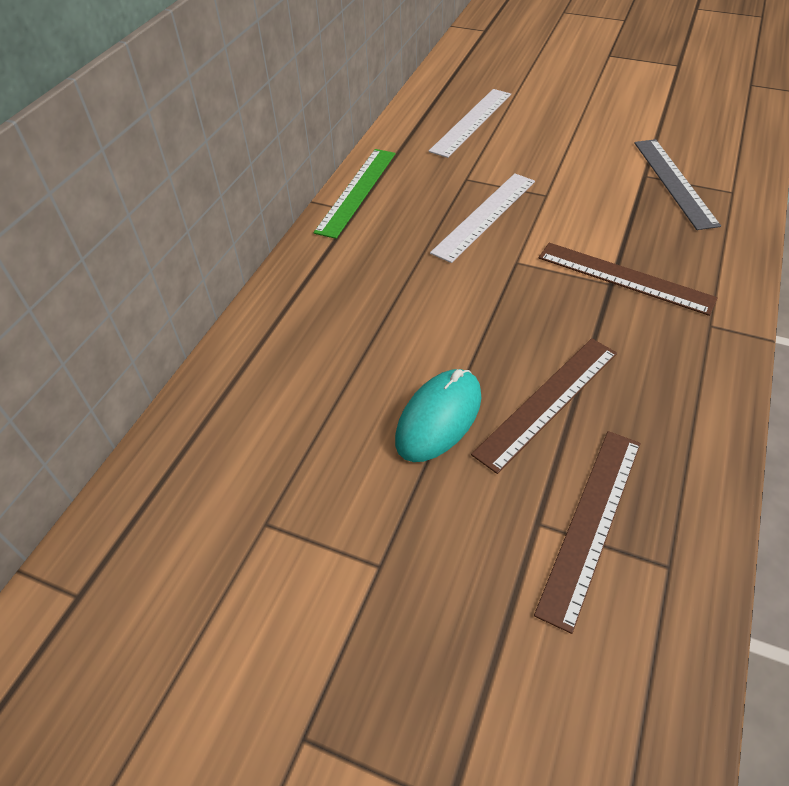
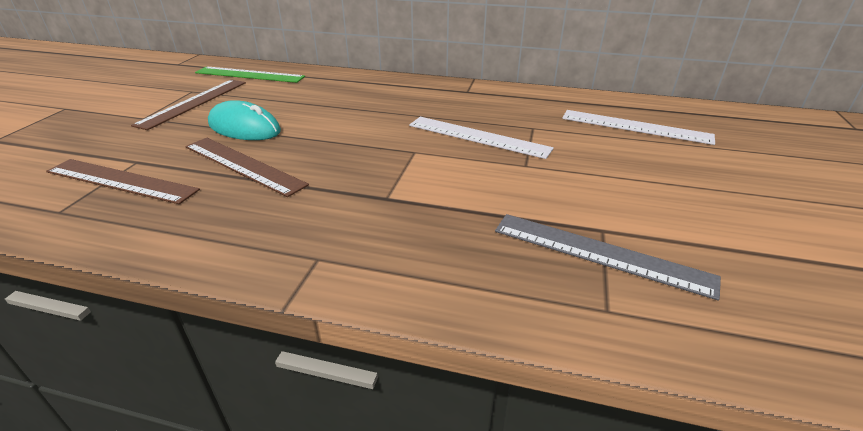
camera: 80 degrees right, 15 degrees down
(357, 191) = (492, 90): green ruler -> green ruler (249, 75)
(624, 278) = (396, 206): brown ruler -> brown ruler (194, 102)
(674, 182) = (600, 253): grey ruler -> grey ruler turned 45 degrees clockwise

